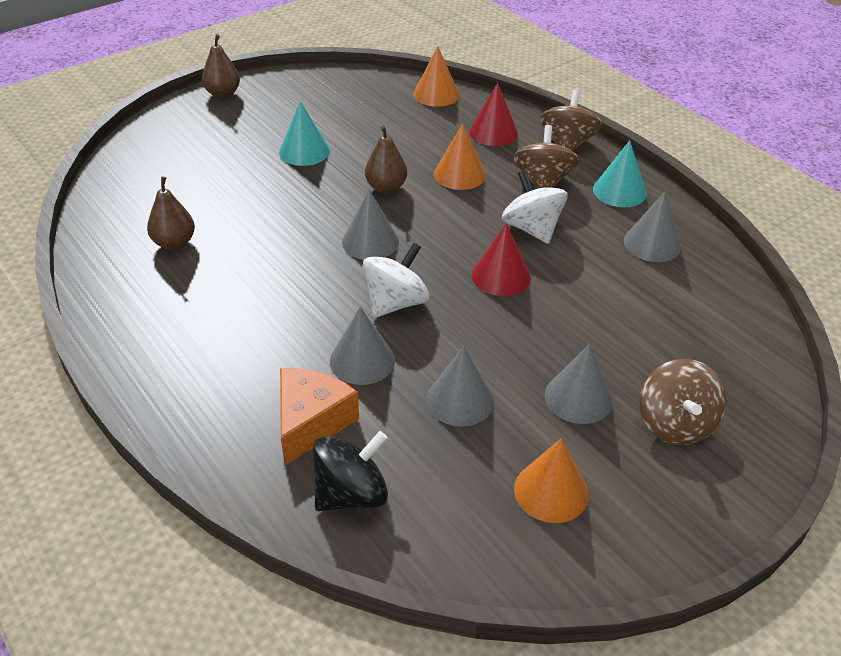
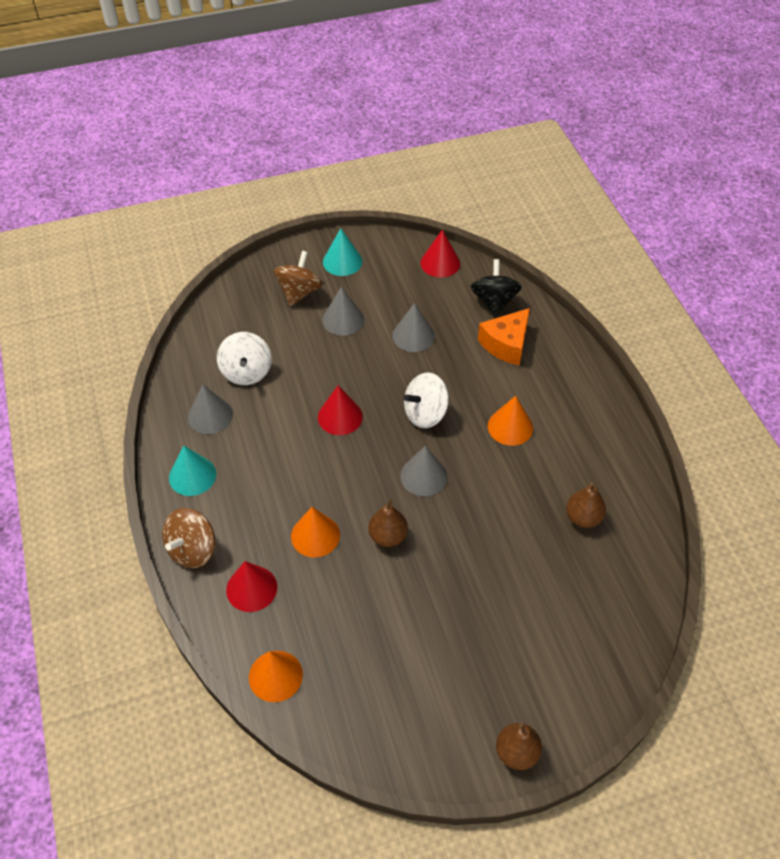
camera: 160 degrees left, 10 degrees up
(304, 151) = (448, 612): turquoise cone -> turquoise cone (342, 261)
(351, 494) = (494, 301): black spinning top -> black spinning top turned 105 degrees clockwise
(362, 360) = (463, 376): grey cone -> none
(476, 549) = (440, 263): none -> red cone
(532, 229) = (290, 455): white spinning top -> white spinning top (246, 372)
(543, 181) = (248, 505): brown spinning top -> none
(551, 491) = (389, 277): orange cone -> orange cone (510, 427)

